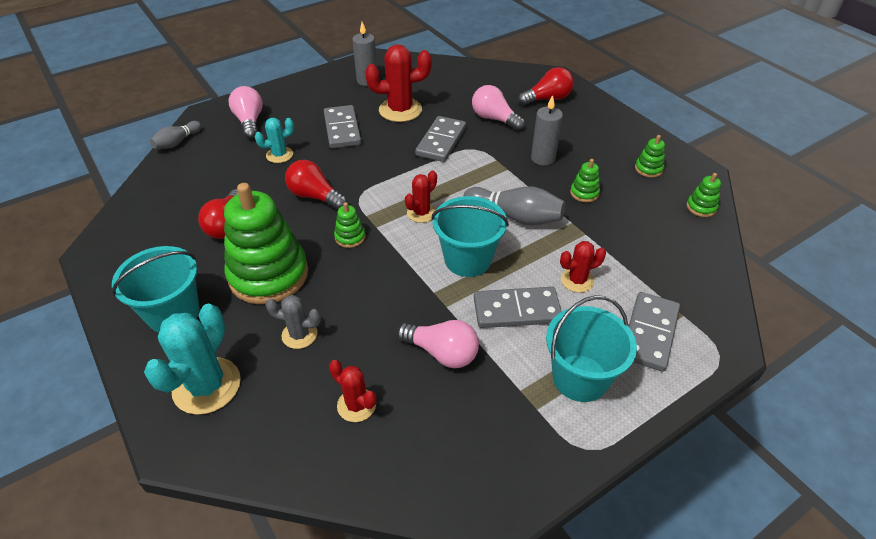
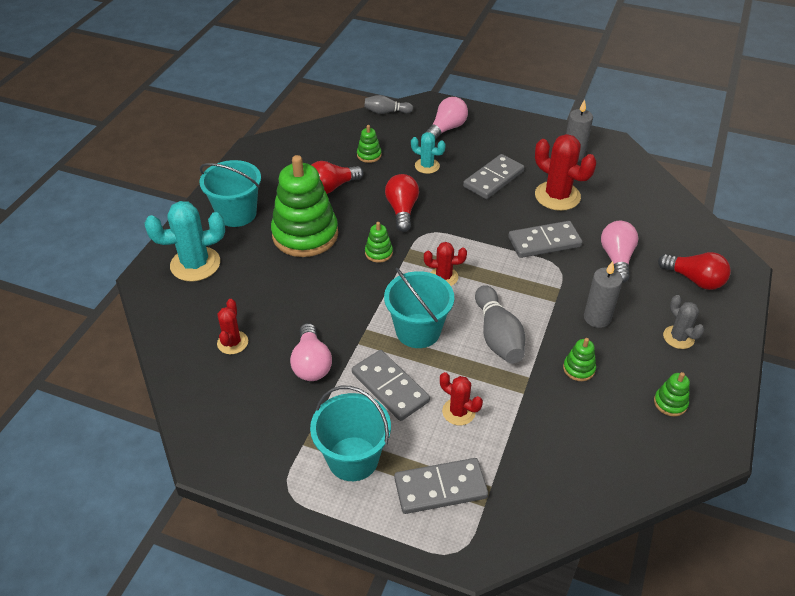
camera: 55 degrees right, 0 degrees up
(299, 335) = (267, 281): grey cactus -> grey cactus (678, 337)
(701, 207) = (654, 468): green stacking toy -> green stacking toy (369, 155)

